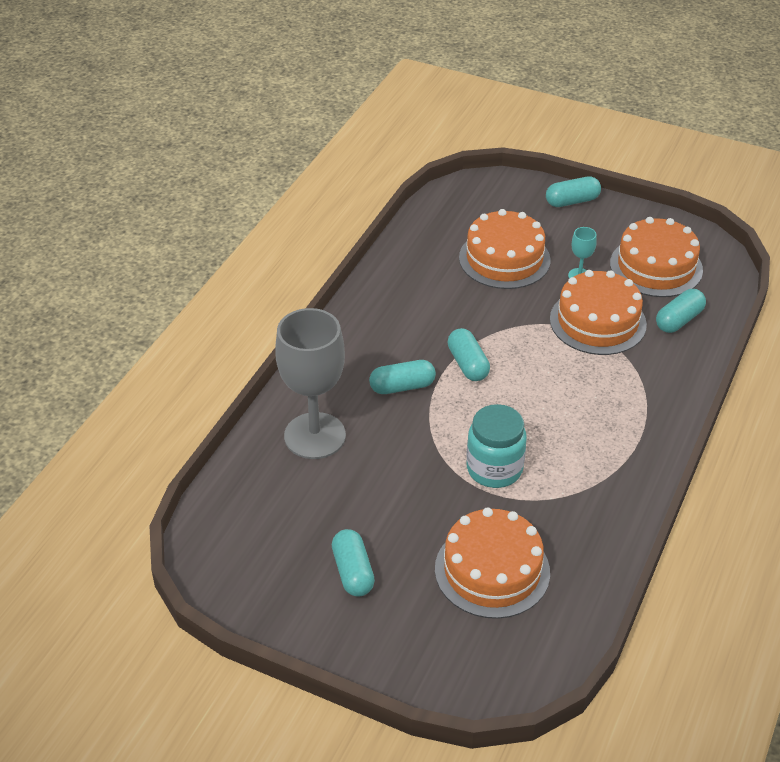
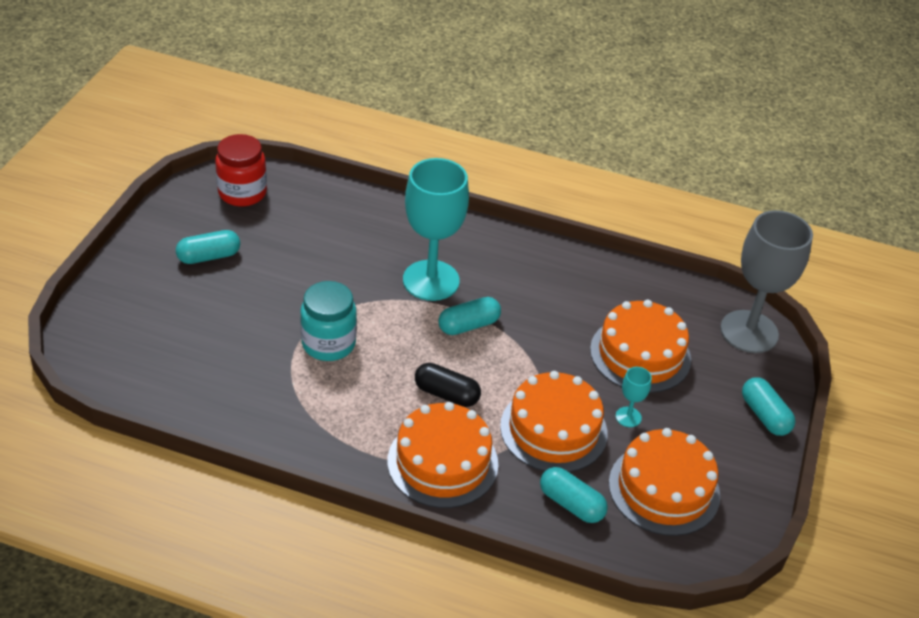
camera: 80 degrees right, 0 degrees up
(238, 542) = (242, 193): none -> red jar
(315, 436) = (362, 228): grey goblet -> grey goblet (749, 332)
(402, 387) = (431, 280): turquoise capsule -> turquoise goblet
(492, 570) = (206, 341): orange cake -> orange cake (442, 462)
(559, 386) = (446, 394): none -> black capsule

